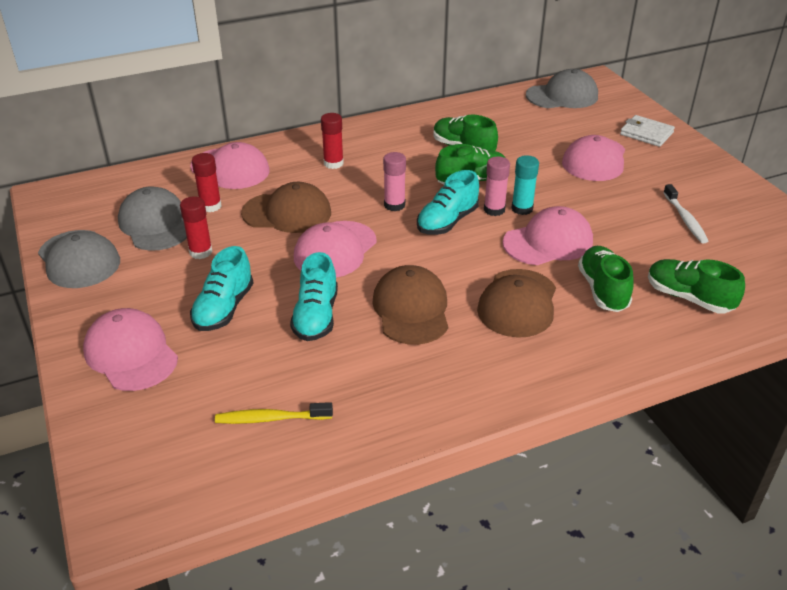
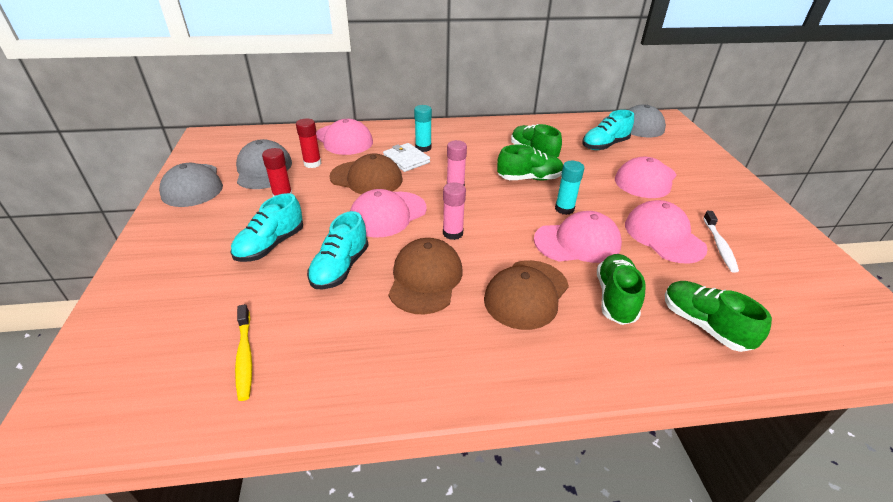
camera: 15 degrees right, 0 degrees up
(131, 354) = (174, 268): pink cap -> pink cap (663, 236)
(271, 418) = (245, 356): yellow toothbrush -> yellow toothbrush turned 120 degrees counterclockwise
(333, 163) = (423, 148): red glue stick -> turquoise glue stick
(447, 222) = (493, 208): turquoise shoe -> turquoise shoe (604, 145)
(494, 210) = (539, 205): pink glue stick -> pink glue stick (453, 233)
(646, 133) = (700, 165): white wallet -> white wallet (406, 159)

